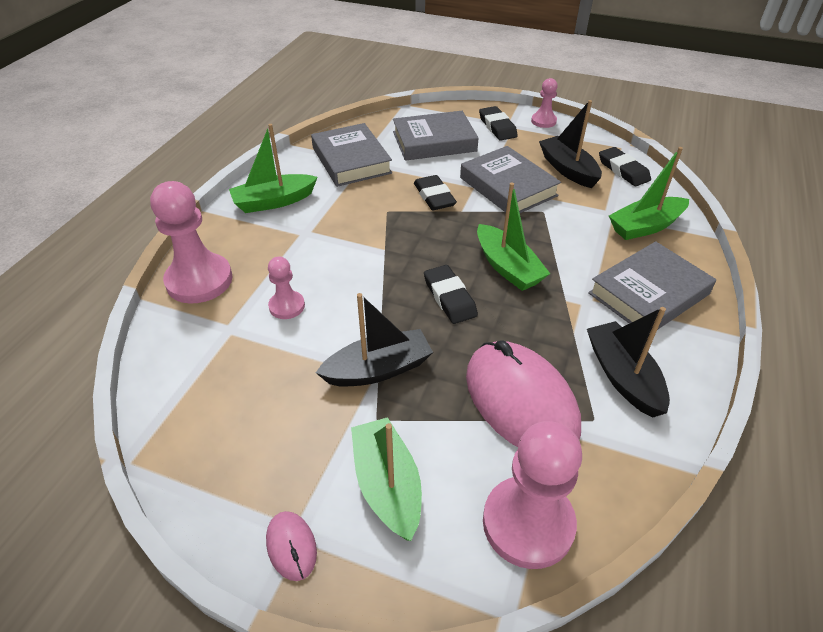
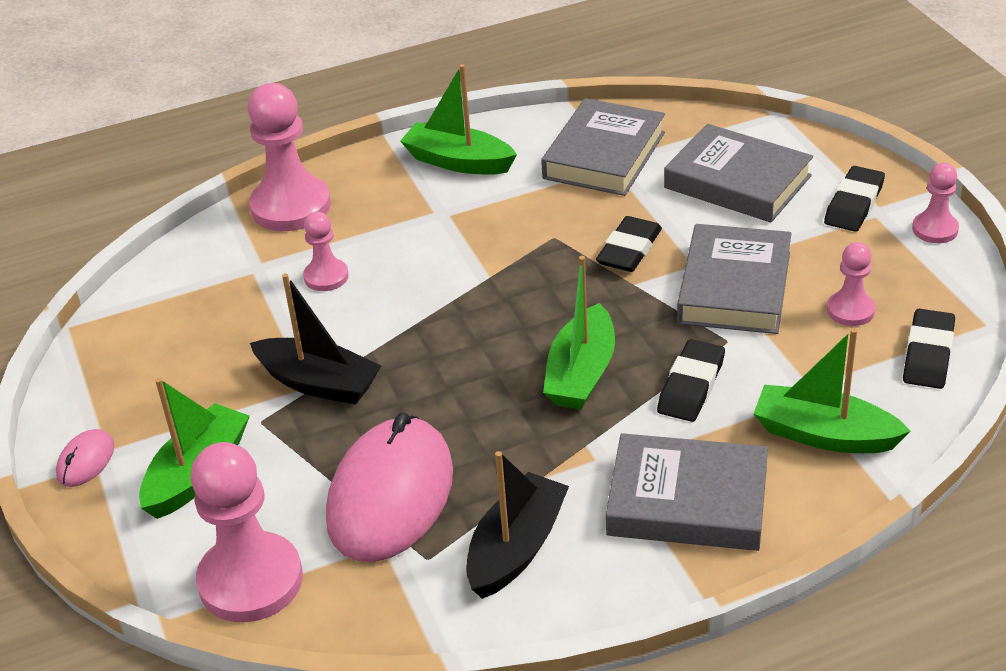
camera: 50 degrees right, 5 degrees down
(449, 297) = (475, 364): black eraser -> black eraser (691, 386)
(568, 169) = (850, 310): black boat -> pink pawn

